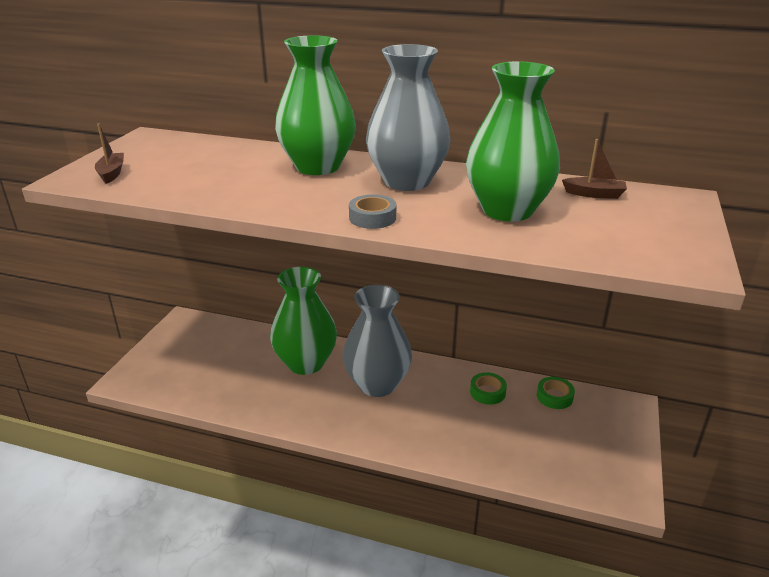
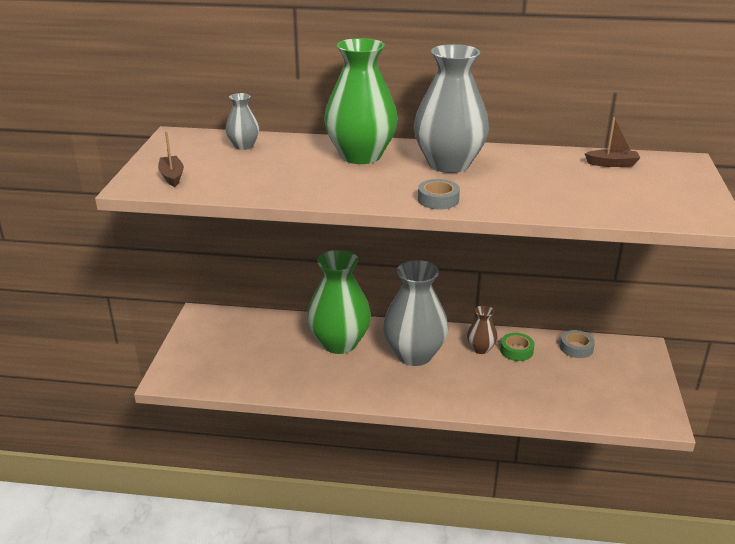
camera: 10 degrees left, 0 degrees up
(205, 149) = (244, 146): none -> grey vase
(449, 386) = (481, 349): none -> brown vase
(507, 210) = (547, 184): green vase -> none
(554, 396) = (576, 348): green tape -> grey tape

